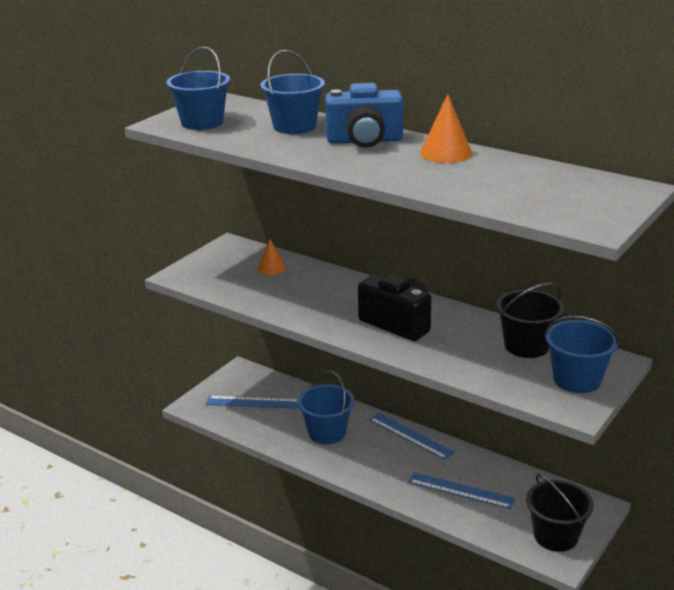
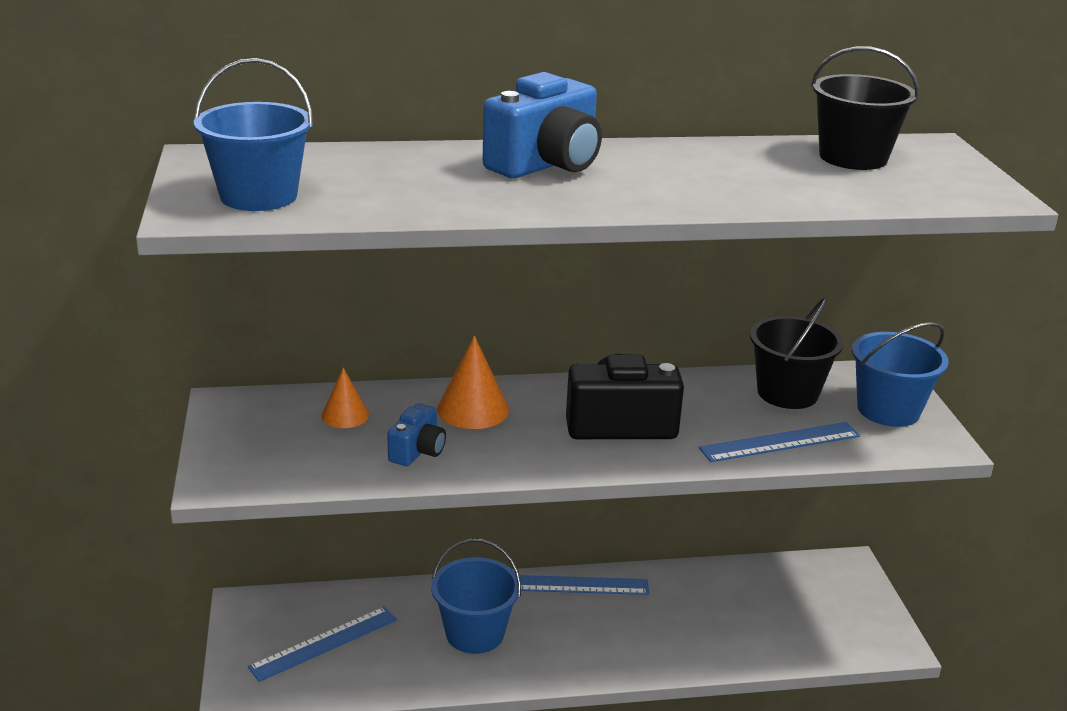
camera: 45 degrees left, 0 degrees up
(277, 296) = (417, 451): none -> blue camera
(294, 126) = (411, 168): blue bucket -> none
(446, 153) = (672, 155): orange cone -> orange cone (473, 409)
(461, 490) = (710, 622): blue ruler -> blue ruler (780, 442)
(556, 536) = (857, 620): black bucket -> black bucket (853, 157)

